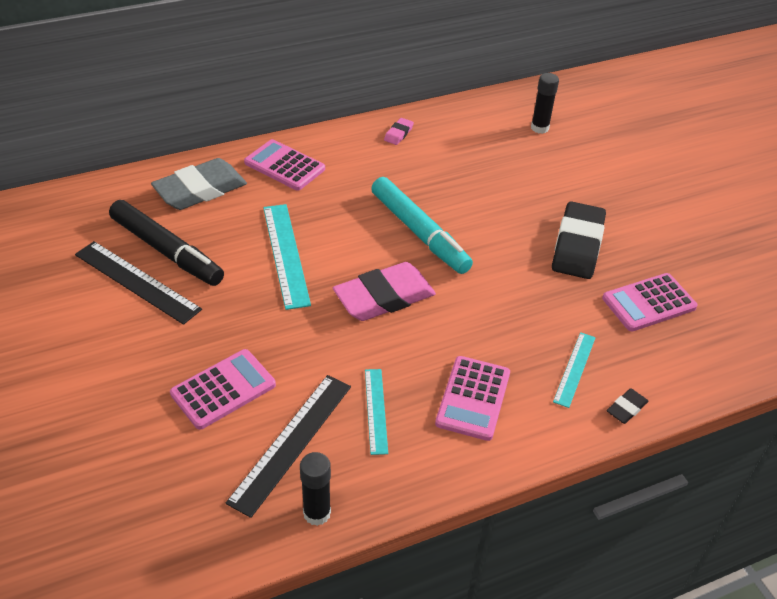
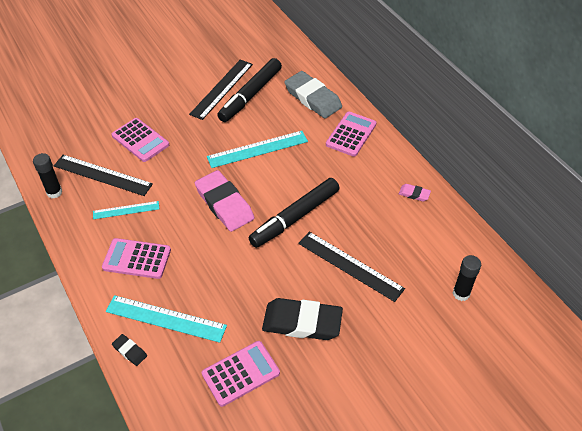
camera: 85 degrees right, 5 degrees up
(419, 233) = (295, 217): turquoise marker -> black marker
(498, 197) = (350, 265): none -> black ruler
(574, 369) = (166, 318): turquoise ruler -> turquoise ruler, size x1.67
(649, 303) = (241, 373): pink calculator -> pink calculator turned 90 degrees clockwise

